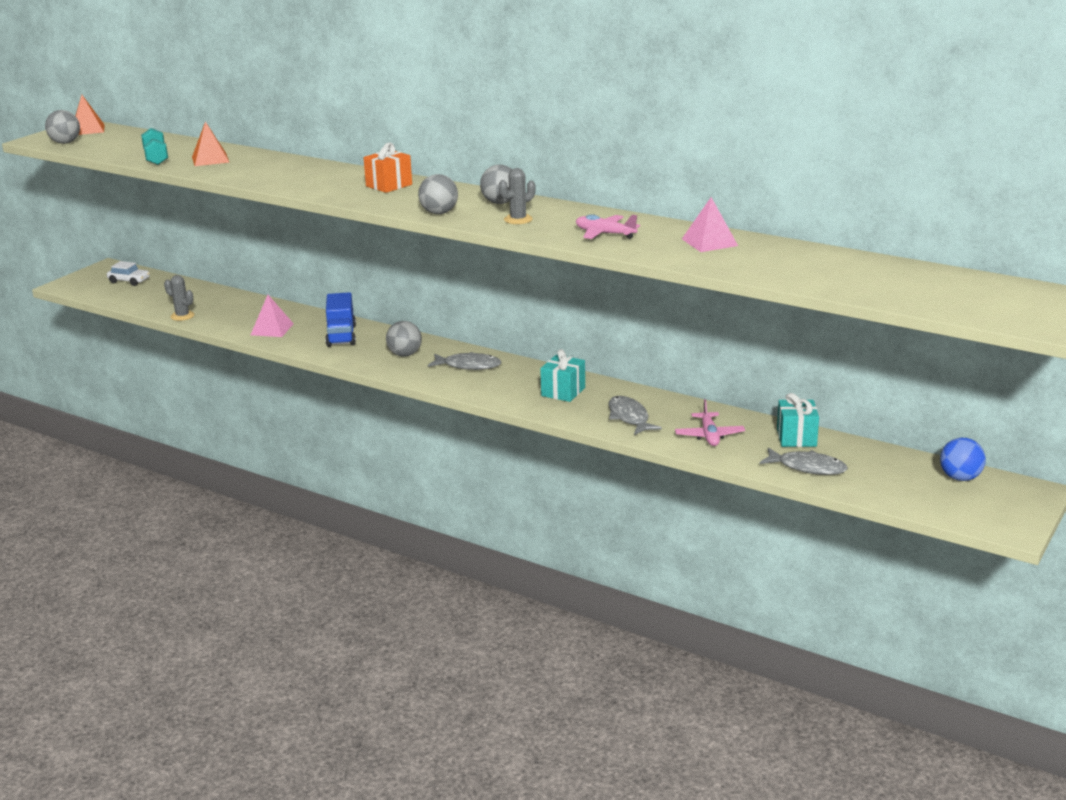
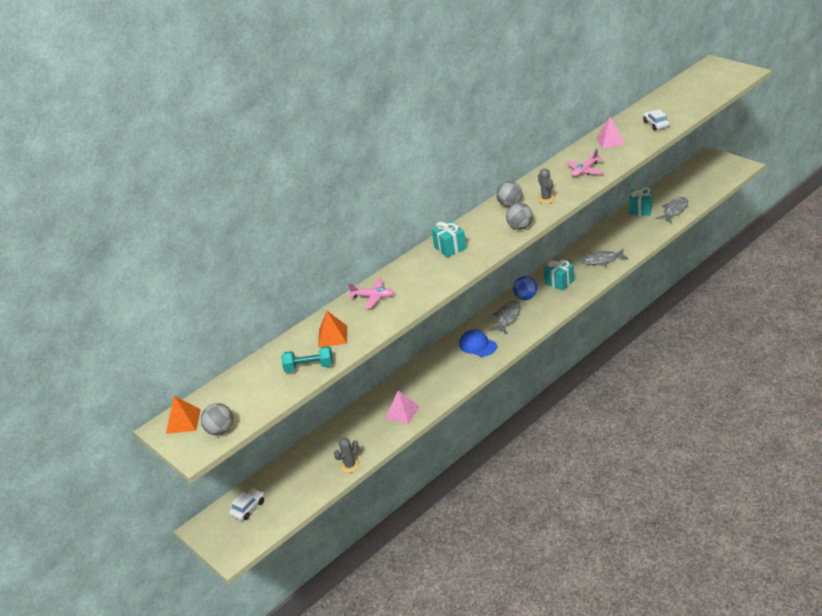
camera: 70 degrees left, 10 degrees up
(341, 336) = (431, 376): blue truck -> none
(389, 185) = (450, 248): orange gift -> turquoise gift
(405, 354) = (477, 345): grey ball -> blue cap
(709, 436) = (631, 236): pink plane -> pink plane (373, 297)
(780, 267) = (656, 124): none -> white car
(960, 478) = (693, 171): blue ball -> blue ball (526, 297)

